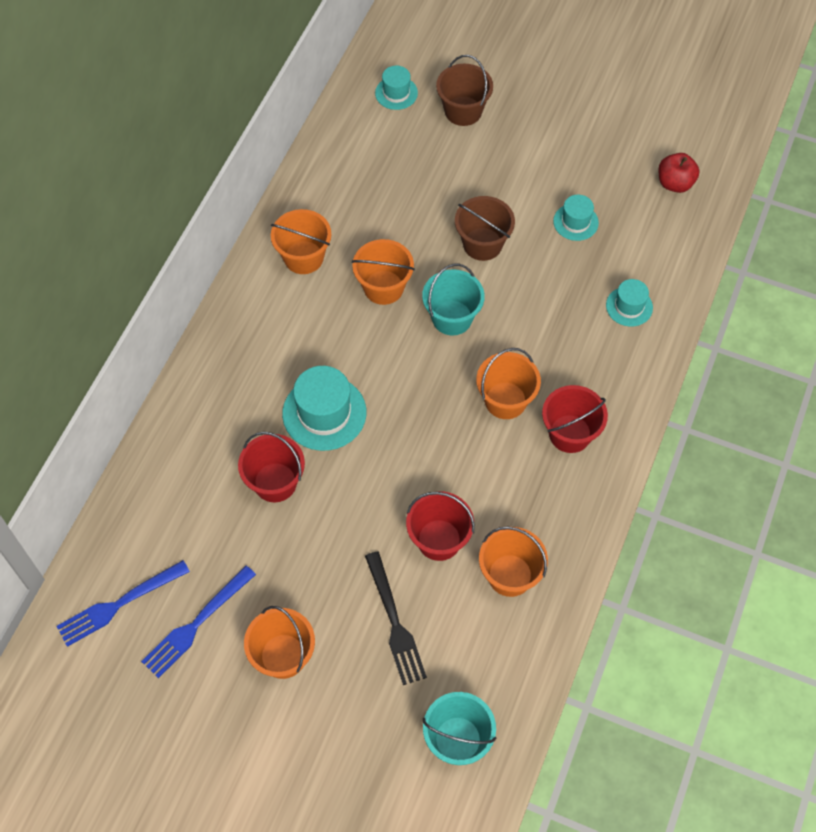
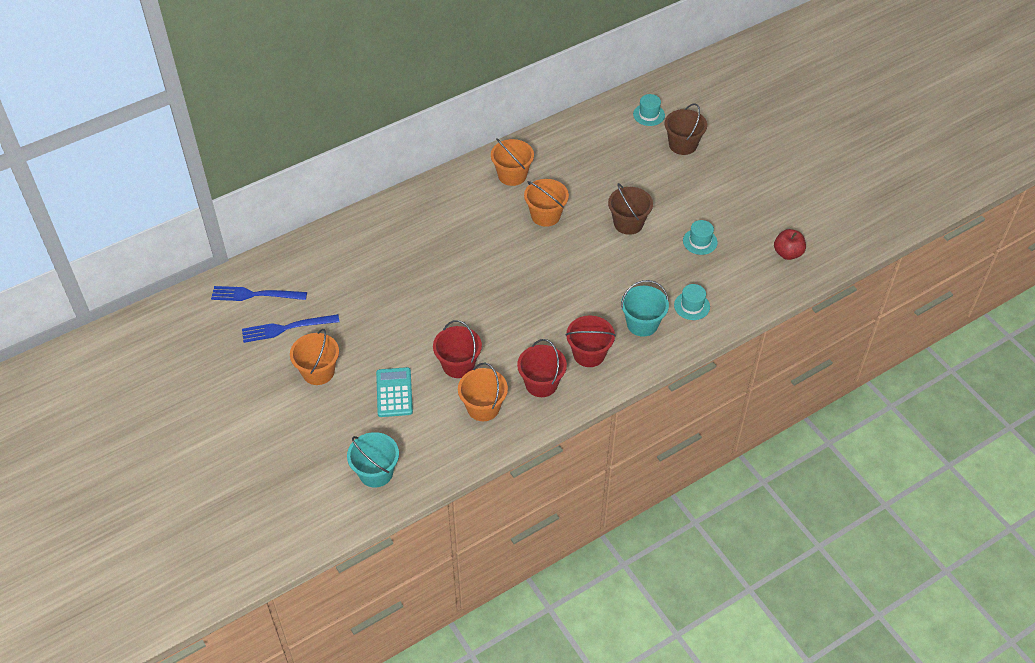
camera: 35 degrees right, 10 degrees down
(275, 482) = (391, 282): red bucket -> red bucket (541, 384)
(324, 413) = (451, 262): turquoise hat -> none
(395, 623) = (394, 392): black fork -> turquoise calculator
(452, 318) = (572, 253): turquoise bucket -> turquoise bucket (642, 324)
(505, 400) = (565, 314): orange bucket -> none

